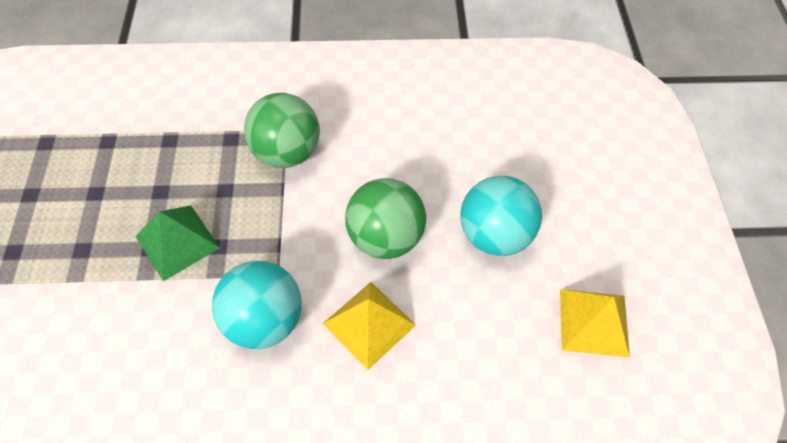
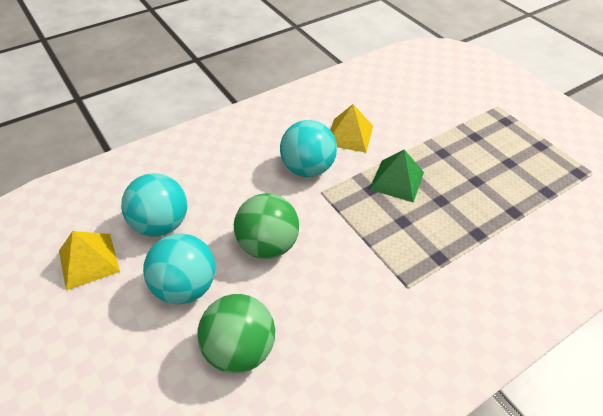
camera: 150 degrees right, 10 degrees down
(286, 152) = (389, 269): green ball -> green ball (240, 349)
(369, 324) = (244, 193): yellow pyramid -> yellow pyramid (349, 135)
(494, 331) = (161, 224): none -> turquoise ball

